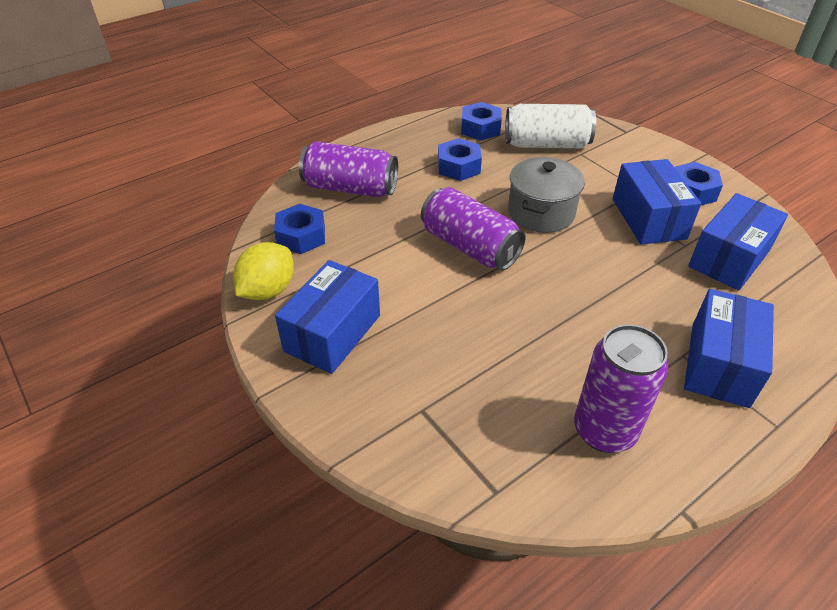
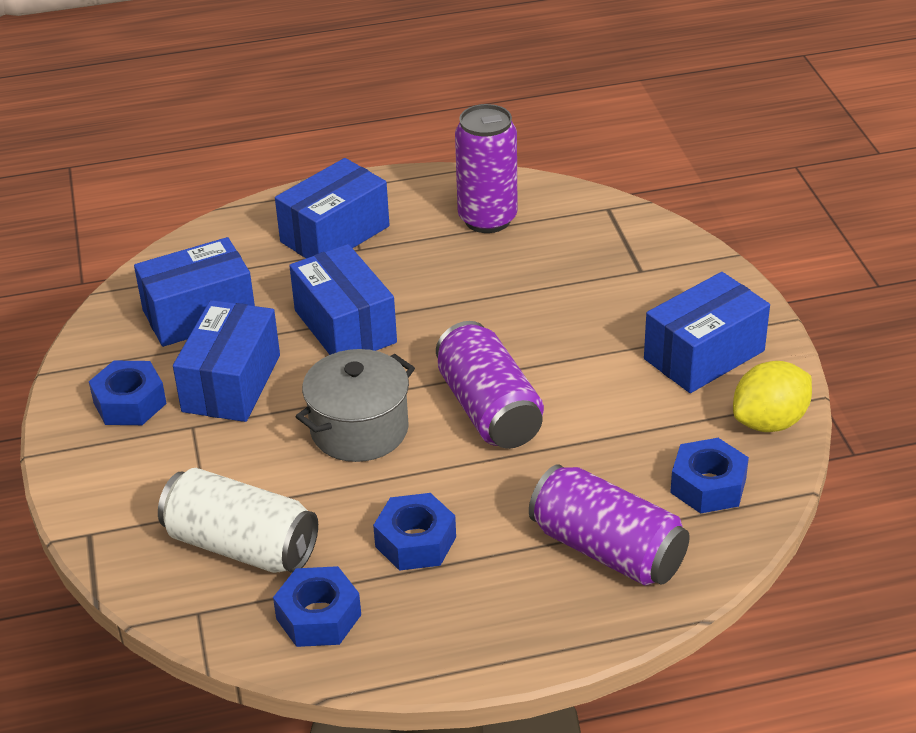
camera: 155 degrees left, 5 degrees down
(620, 278) = (345, 326): none -> blue box

